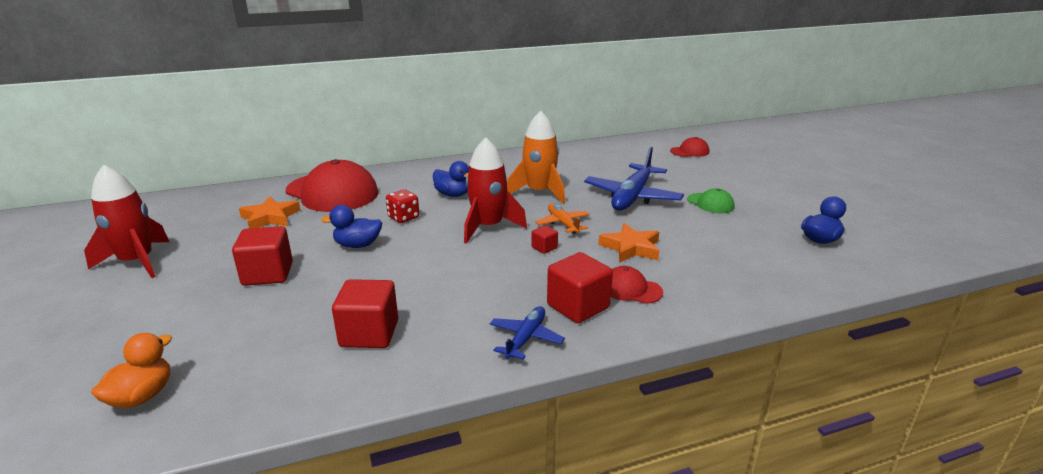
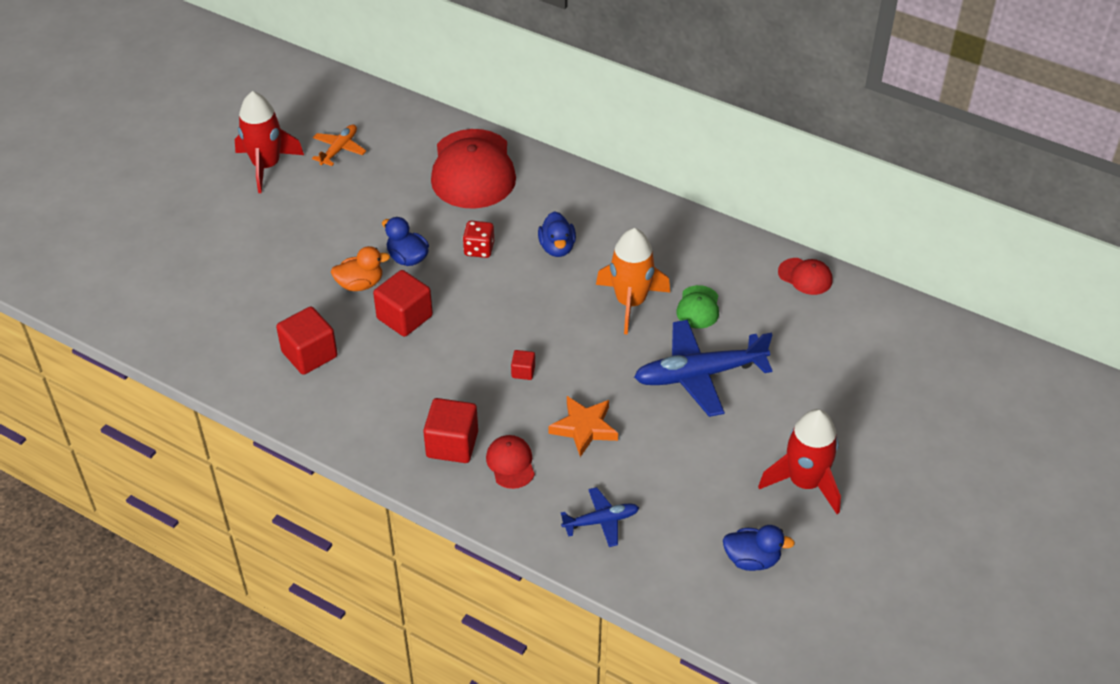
camera: 50 degrees right, 20 degrees up
(142, 396) = (164, 304): orange duck -> orange duck (360, 284)
(268, 274) = (321, 244): red cube -> red cube (404, 317)
(270, 217) = (392, 173): orange star -> none
(488, 227) = (521, 313): red rocket -> red rocket (804, 482)
(525, 338) = (382, 439): blue plane -> blue plane (600, 521)
(563, 224) = (582, 358): orange plane -> orange plane (339, 149)
(689, 151) = (894, 361): red cap -> red cap (805, 276)
(710, 203) = (752, 442): green cap -> green cap (698, 307)

